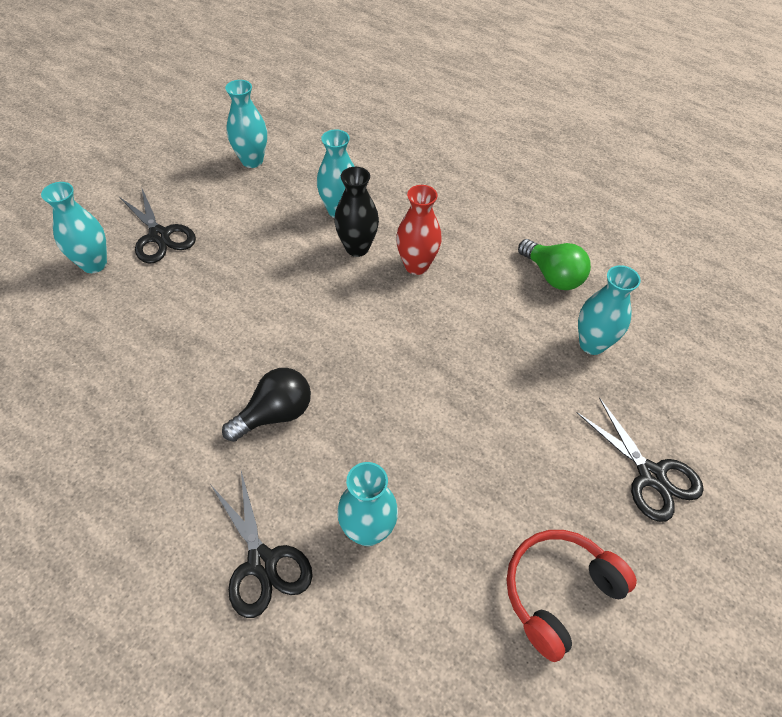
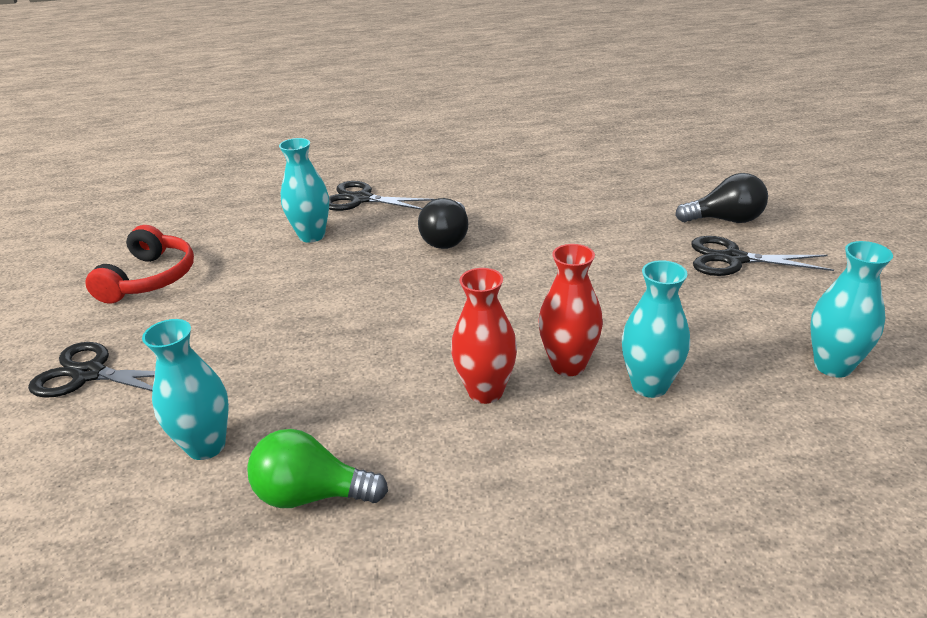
camera: 140 degrees right, 20 degrees down
(94, 264) = (725, 220): turquoise vase -> black light bulb
(357, 248) = (568, 365): black vase -> red vase

